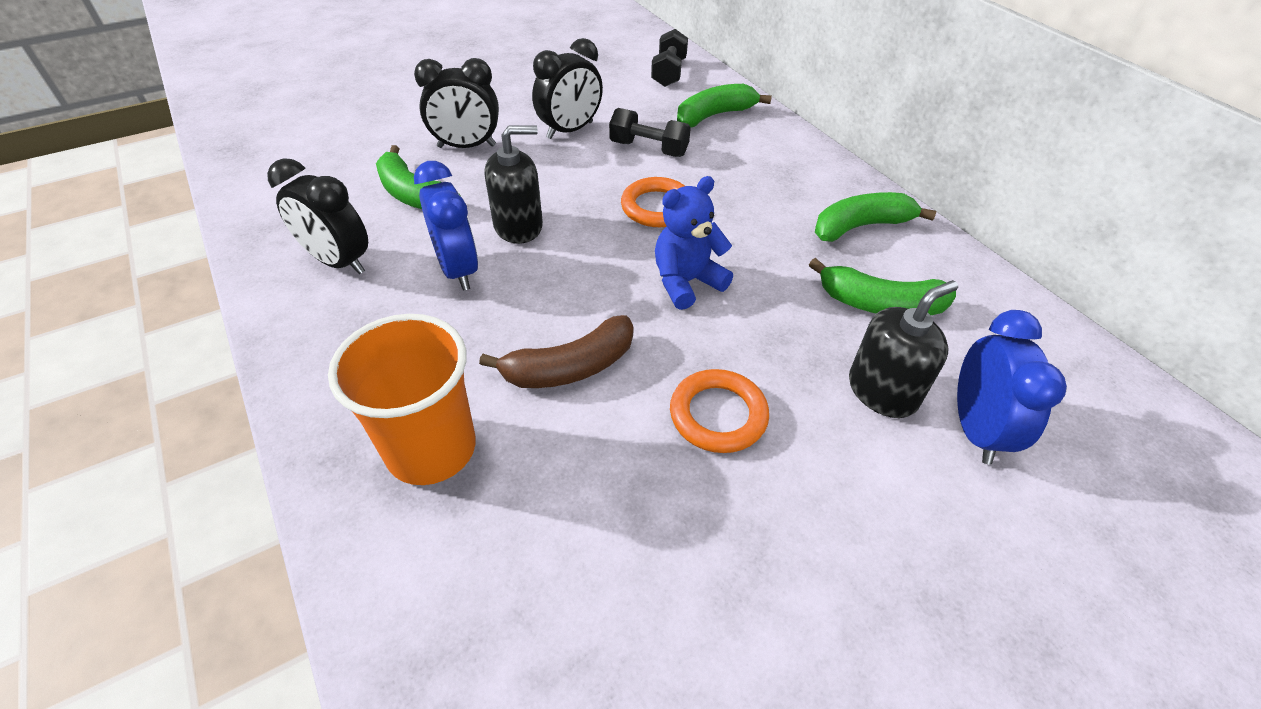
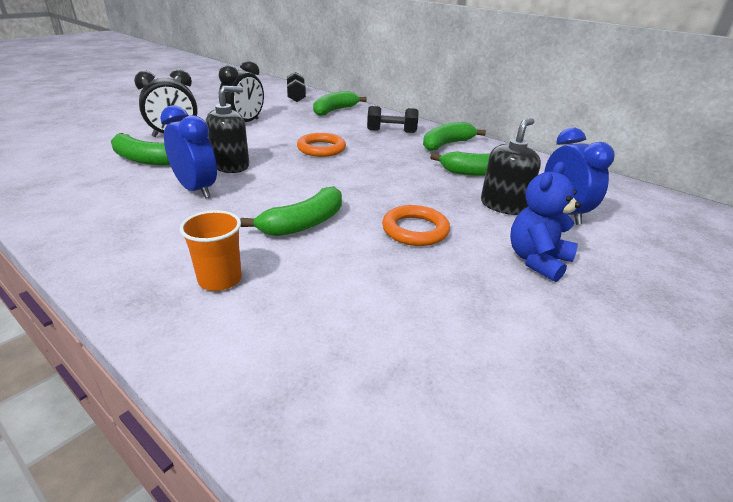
camera: 20 degrees left, 15 degrees down
(338, 262) = (96, 197): black clock -> none
(431, 449) = (220, 279): orange cup -> orange cup, size x0.60
(570, 367) = (304, 223): brown banana -> green banana
(648, 149) = (301, 126): black dumbbell -> black dumbbell (391, 131)
(686, 282) = (359, 177): blue teddy bear -> blue teddy bear (537, 260)

